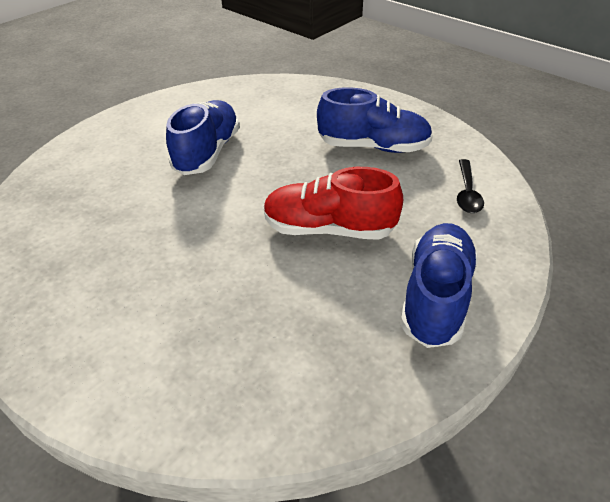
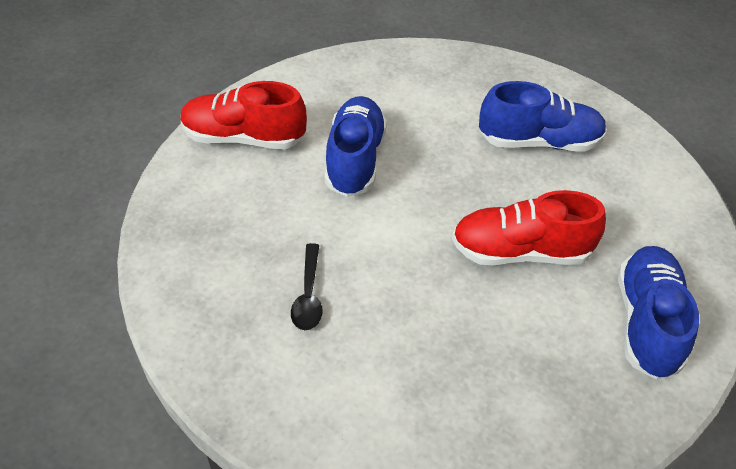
camera: 10 degrees left, 5 degrees up
(123, 133) = (244, 138): none -> red shoe
(467, 193) = (652, 197): black spoon -> black spoon (308, 295)

